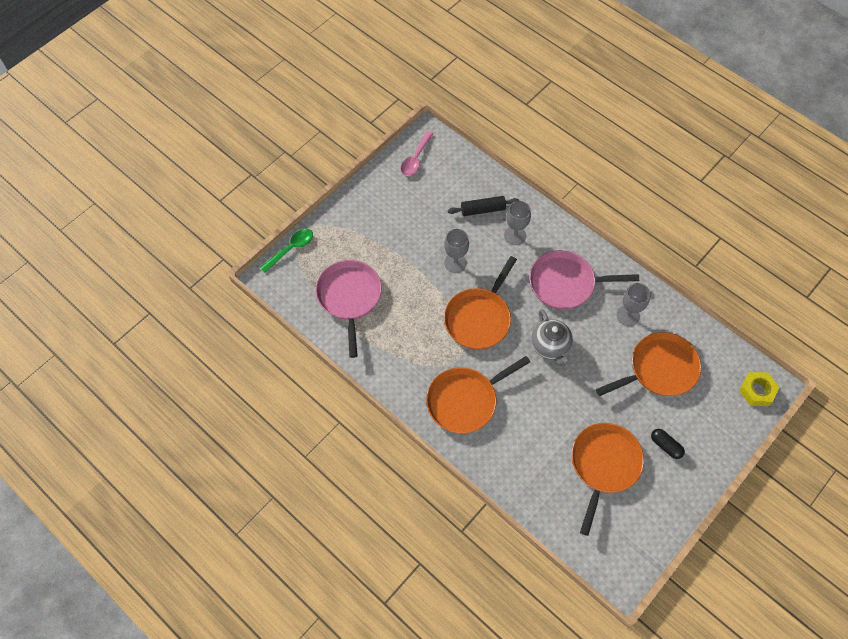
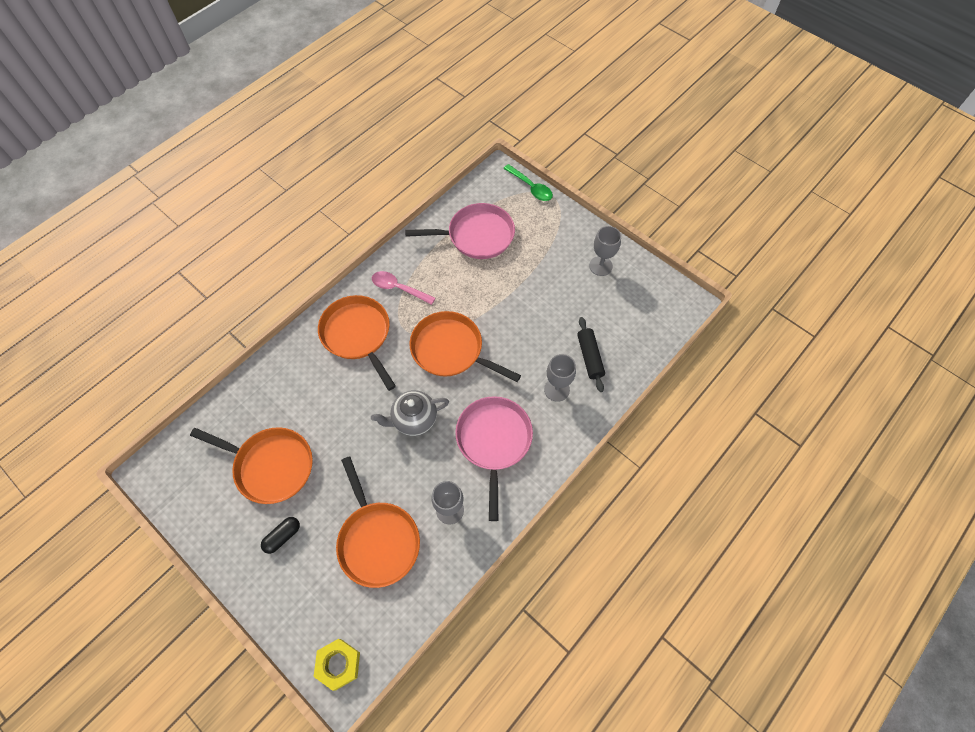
camera: 90 degrees right, 0 degrees up
(416, 158) = (653, 291): pink spoon -> pink spoon (398, 288)
(455, 263) = (518, 328): grey goblet -> grey goblet (600, 266)

